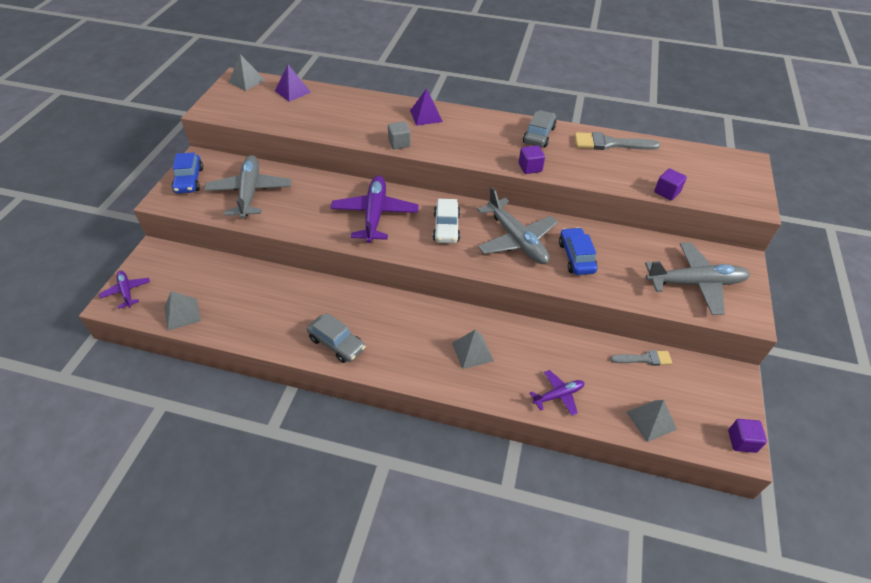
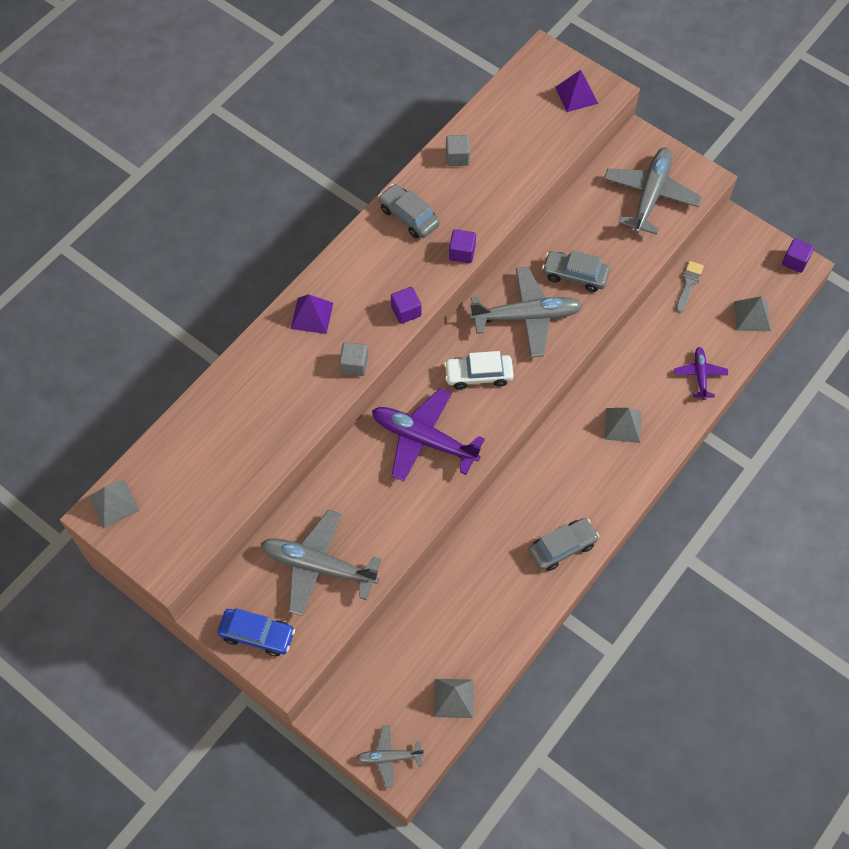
camera: 65 degrees left, 15 degrees up
(126, 292) = (389, 757): purple plane -> grey plane
(292, 91) = (173, 451): purple pyramid -> purple pyramid (576, 95)
(446, 227) = (478, 375): white car -> white car turned 150 degrees clockwise
(576, 257) = (574, 275): blue car -> grey car
(610, 144) = (457, 157): grey brush -> grey cube
(667, 192) = (557, 152): purple cube -> purple cube (406, 311)

